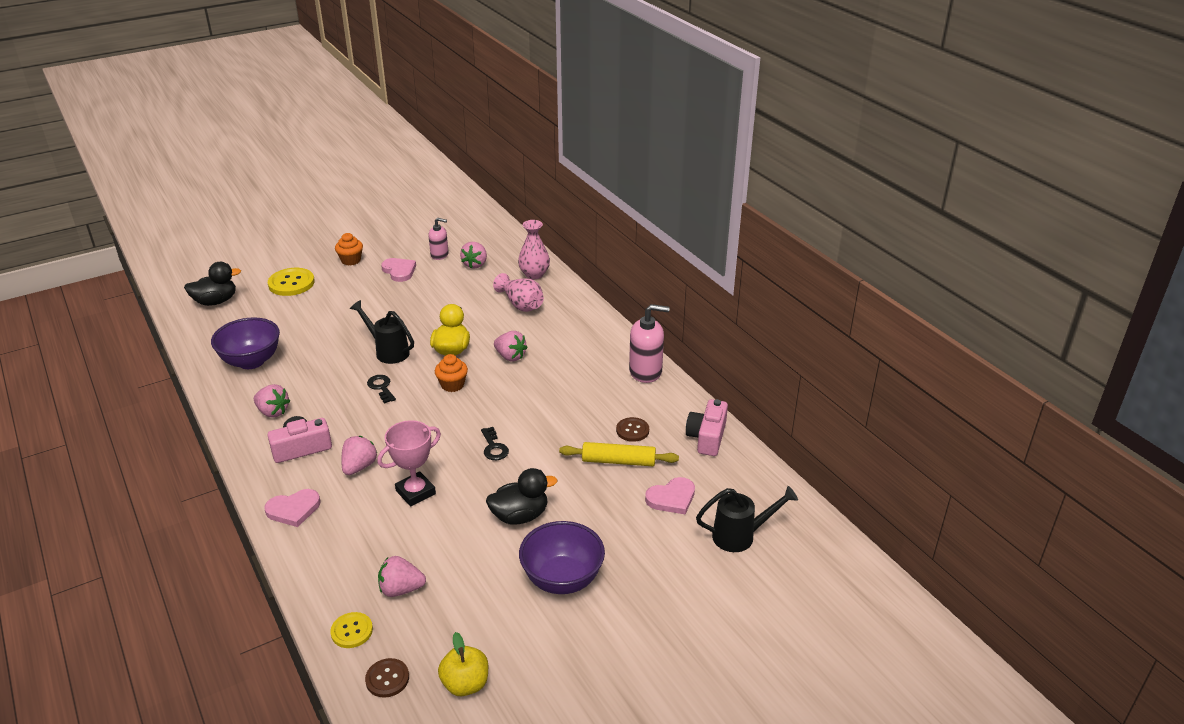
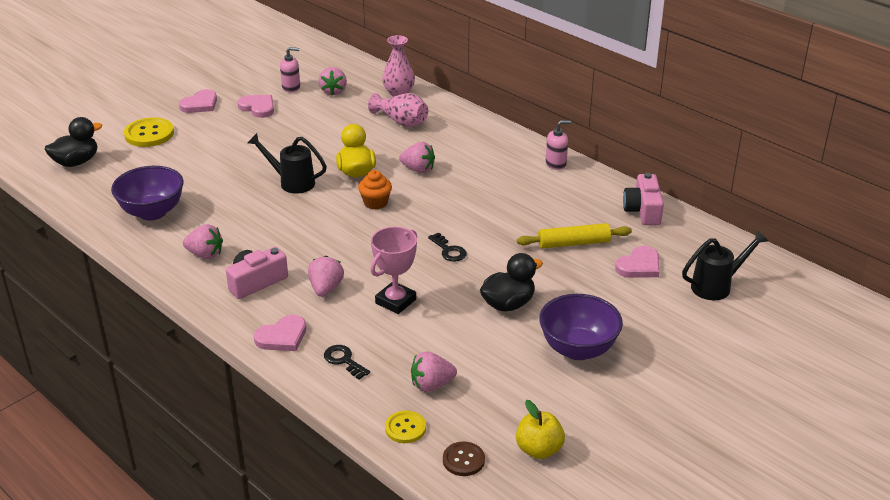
camera: 15 degrees left, 0 degrees up
(351, 260) = (200, 104): orange cupcake -> pink heart
(381, 387) = (305, 215): black key -> black key (344, 360)
(632, 430) = (572, 215): brown button -> none
(646, 371) = (556, 163): pink soap dispenser -> pink soap dispenser, size x0.62

